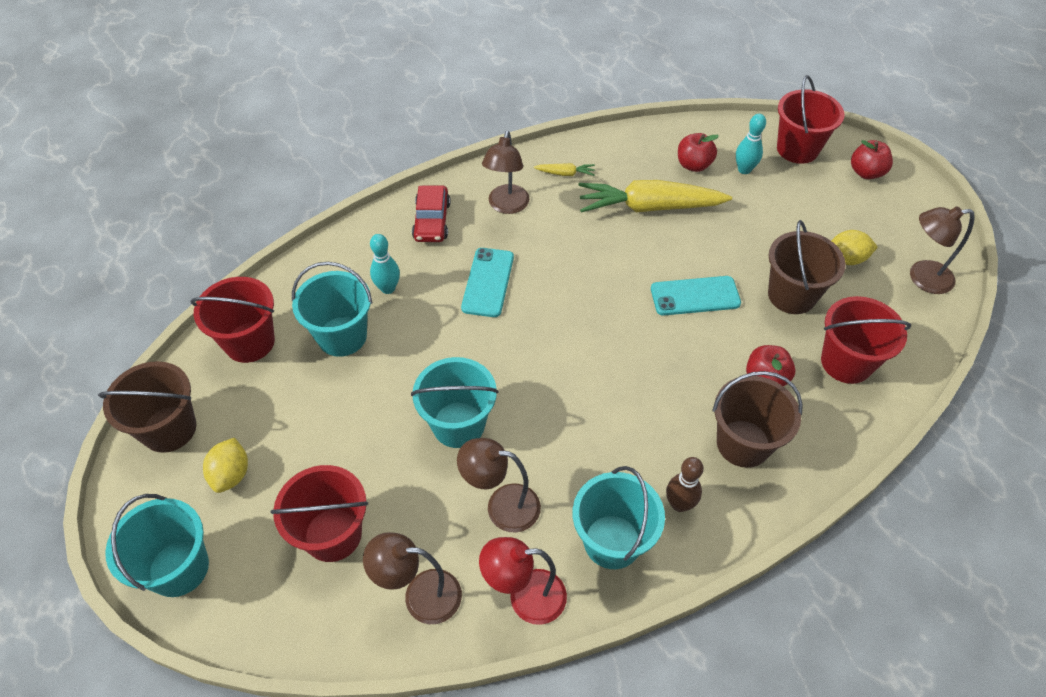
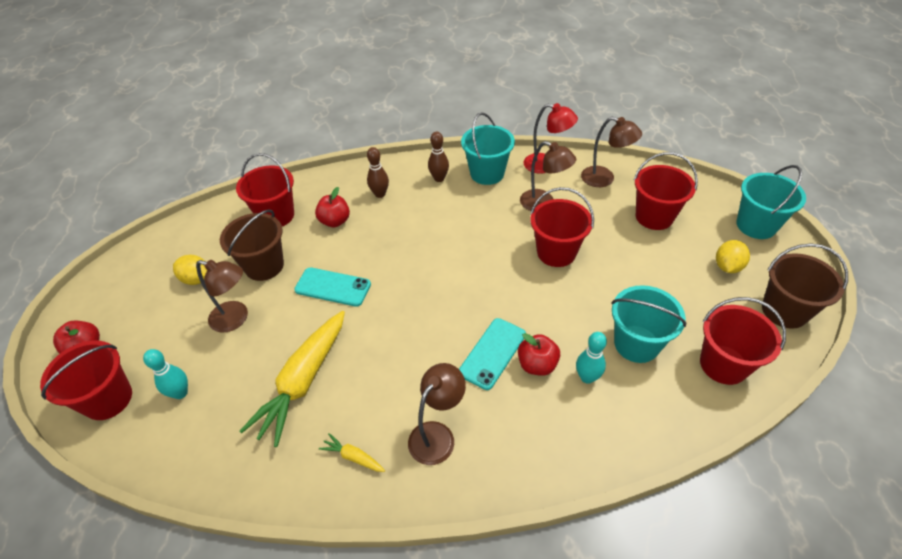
camera: 155 degrees left, 5 degrees down
(432, 221) = (523, 443): red car -> none
(458, 424) = (556, 252): turquoise bucket -> red bucket
(648, 207) = (303, 382): yellow carrot -> yellow carrot turned 90 degrees clockwise
(693, 165) = (220, 417): red apple -> red apple (537, 365)
(743, 443) = (380, 194): brown bucket -> brown bowling pin
(922, 278) = (164, 249): brown lamp -> brown lamp (236, 319)

